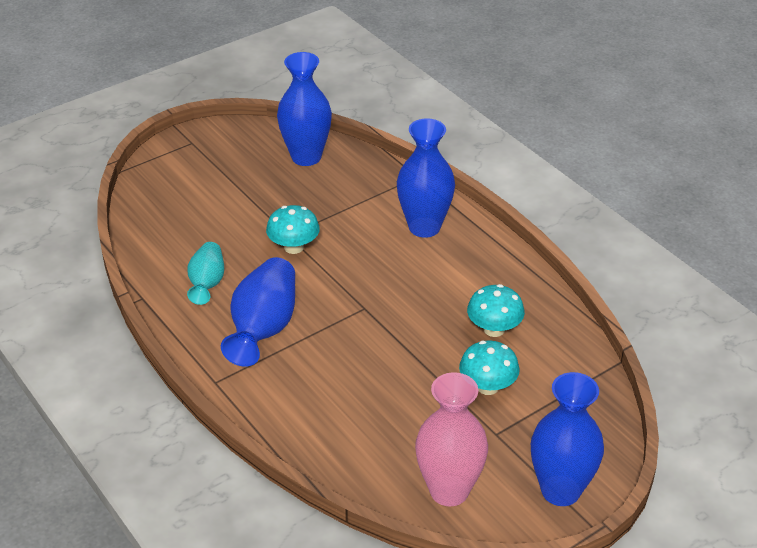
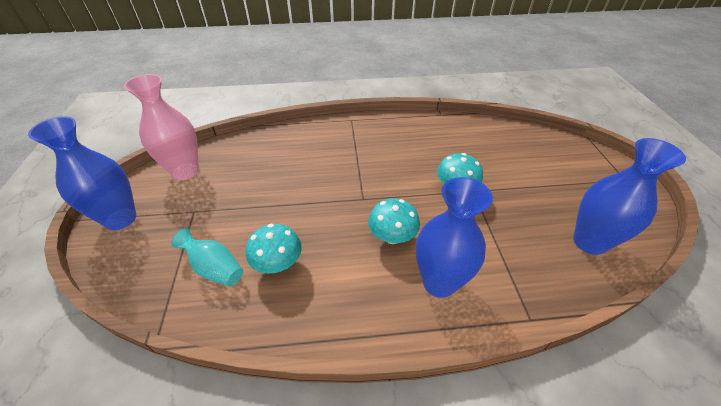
camera: 120 degrees right, 5 degrees up
(207, 283) = (439, 139): turquoise vase -> turquoise vase (215, 268)
(263, 328) = (379, 148): blue vase -> none
(487, 386) = (231, 228): turquoise mushroom -> turquoise mushroom (392, 236)

